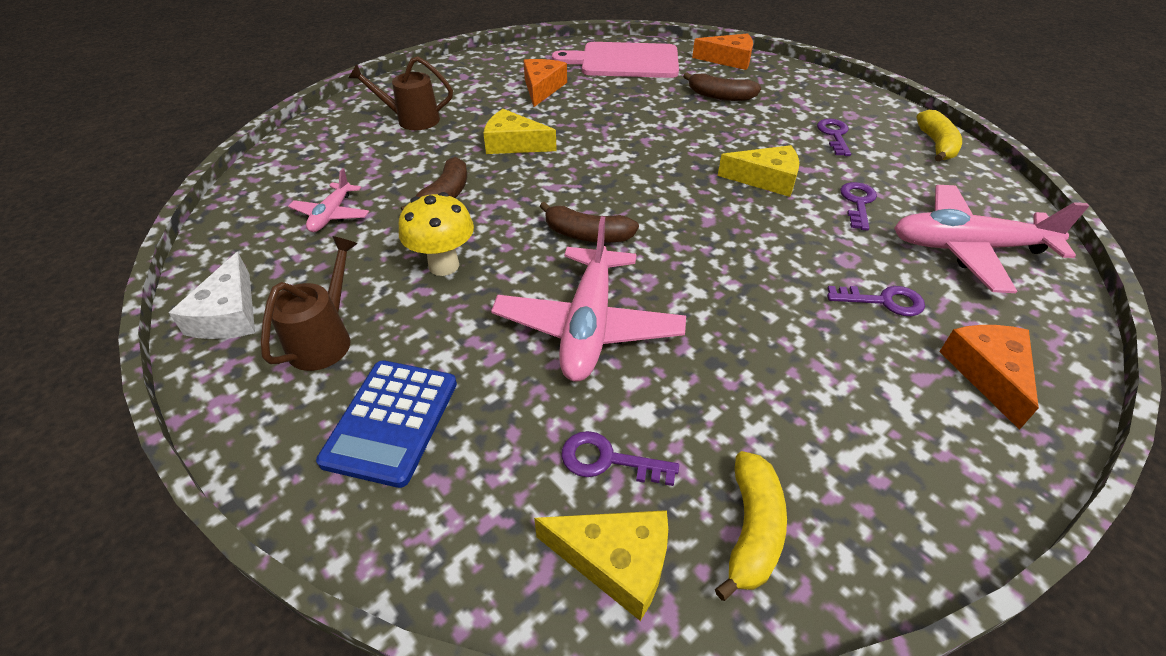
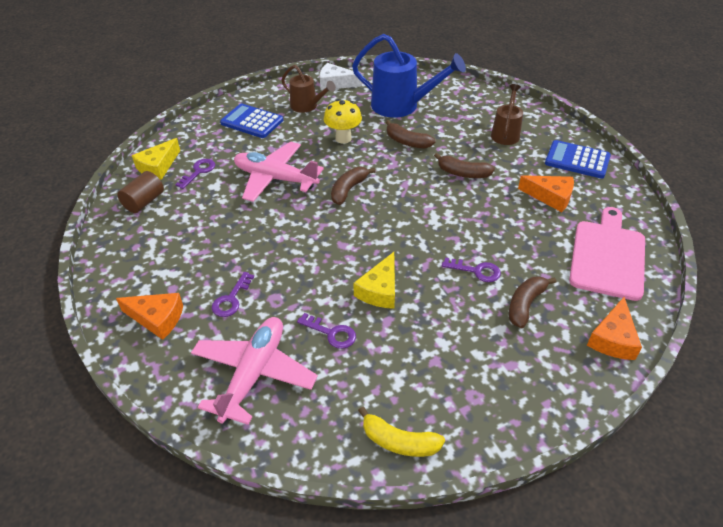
camera: 105 degrees right, 0 degrees up
(332, 215) = (402, 106): pink plane -> blue watering can
(465, 75) = (577, 160): none -> blue calculator
(513, 144) = (462, 173): yellow cheese -> brown banana
(752, 530) = (144, 202): yellow banana -> brown cylinder
(834, 135) = (436, 364): purple key -> purple key (476, 271)

